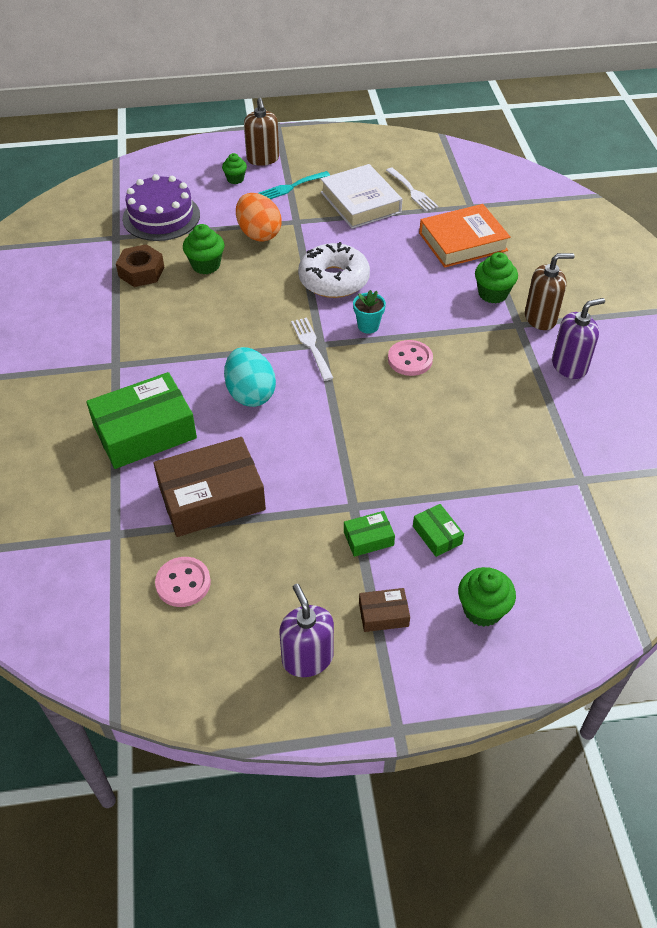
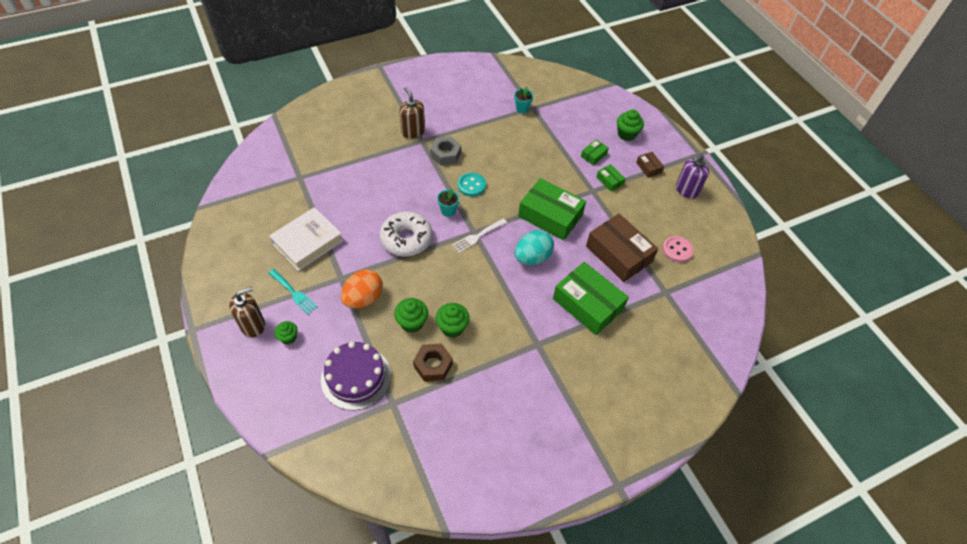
camera: 110 degrees left, 5 degrees up
(319, 434) = (550, 216): none -> green box
(410, 359) = (471, 185): pink button -> turquoise button
(412, 191) = (286, 213): white fork -> none
(463, 242) = (344, 176): orange book -> none
(482, 344) = (445, 154): none -> grey nut
(492, 294) = (396, 155): green cupcake -> green cupcake (452, 327)
(569, 366) = (450, 117): purple soap dispenser -> none
(579, 463) = (522, 109): none -> turquoise flower pot

